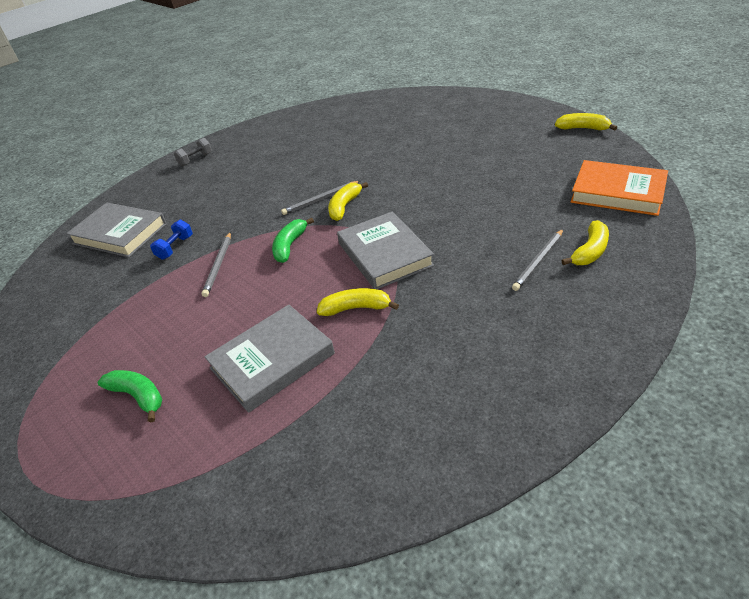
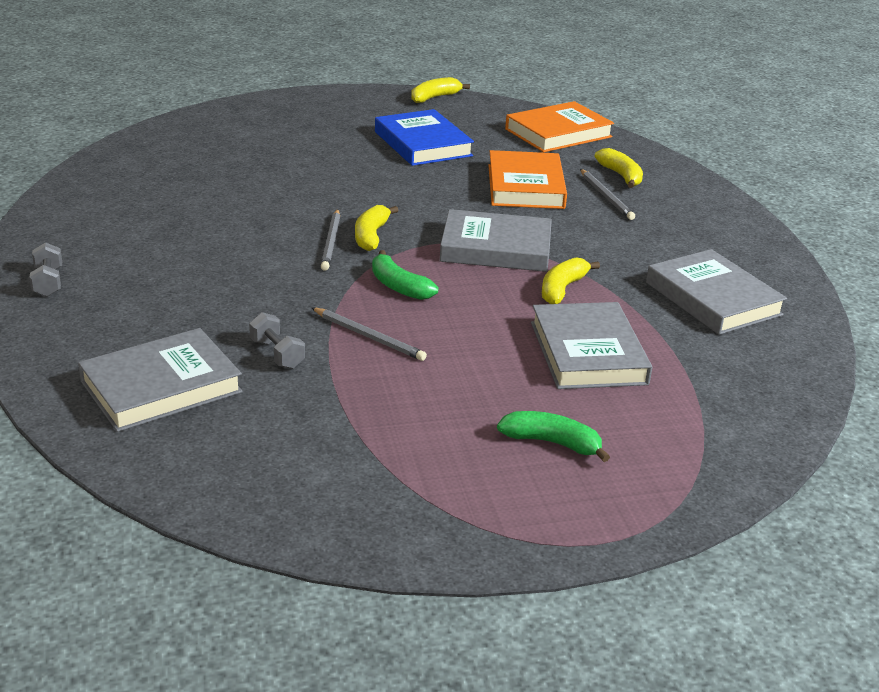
camera: 65 degrees left, 10 degrees down
(138, 396) = (552, 443): green banana -> green banana turned 45 degrees clockwise
(175, 247) = (277, 354): blue dumbbell -> grey dumbbell
(344, 207) = (371, 236): yellow banana -> yellow banana turned 45 degrees clockwise
(427, 393) = (713, 299): none -> grey book
(499, 222) = (525, 186): none -> orange book
(501, 159) = (423, 144): none -> blue book

